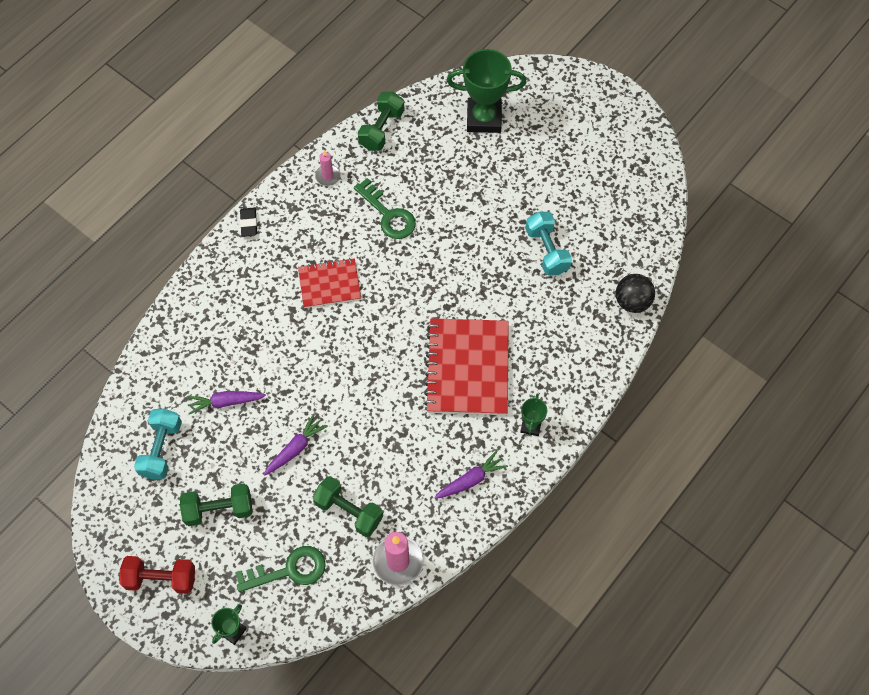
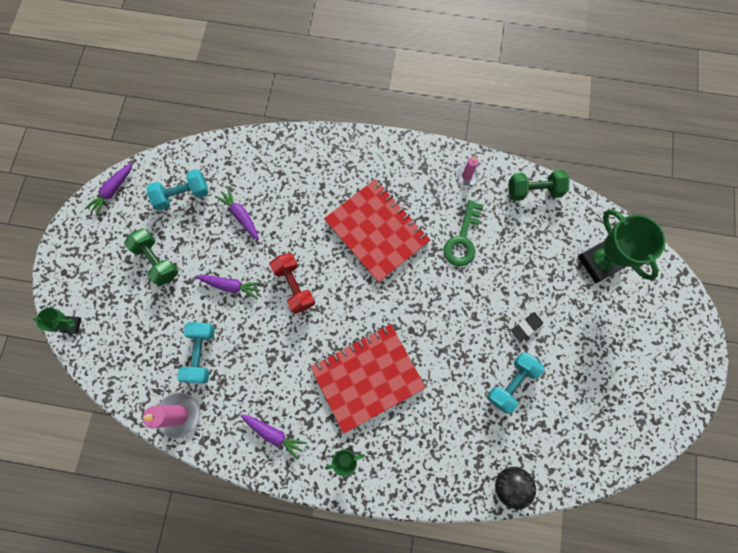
camera: 60 degrees right, 10 degrees up
(104, 520) = (113, 191): none -> purple carrot
(161, 578) = (88, 253): red dumbbell -> red dumbbell (294, 286)
(249, 223) = (391, 145): black eraser -> black eraser (526, 327)
(289, 570) = (135, 337): green key -> none
(329, 284) = (376, 231): red notebook -> red notebook, size x1.69
(349, 511) = (201, 354): green dumbbell -> turquoise dumbbell

